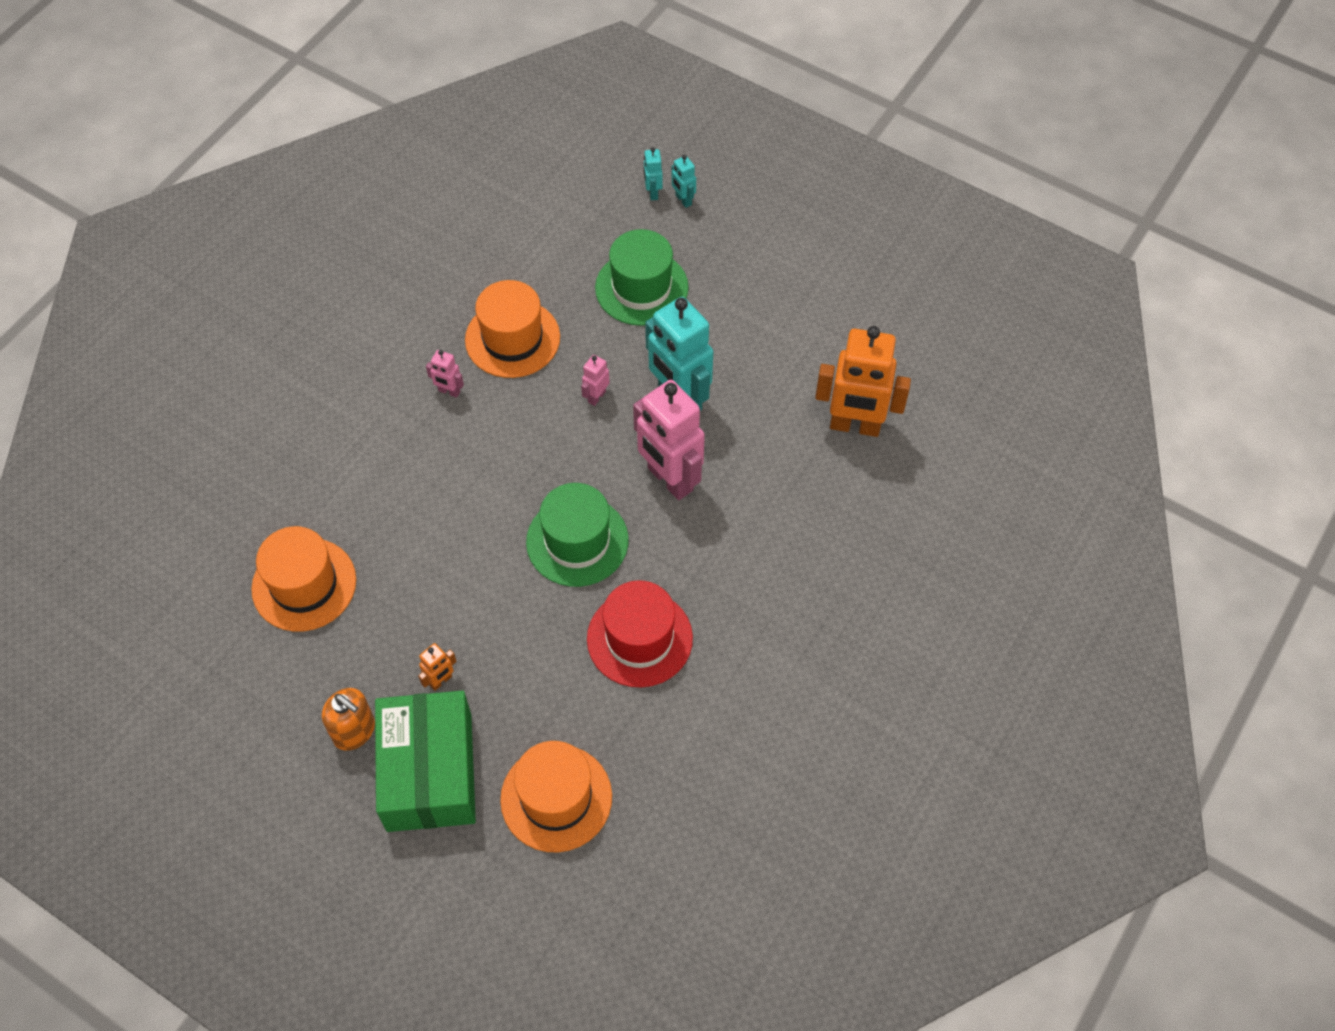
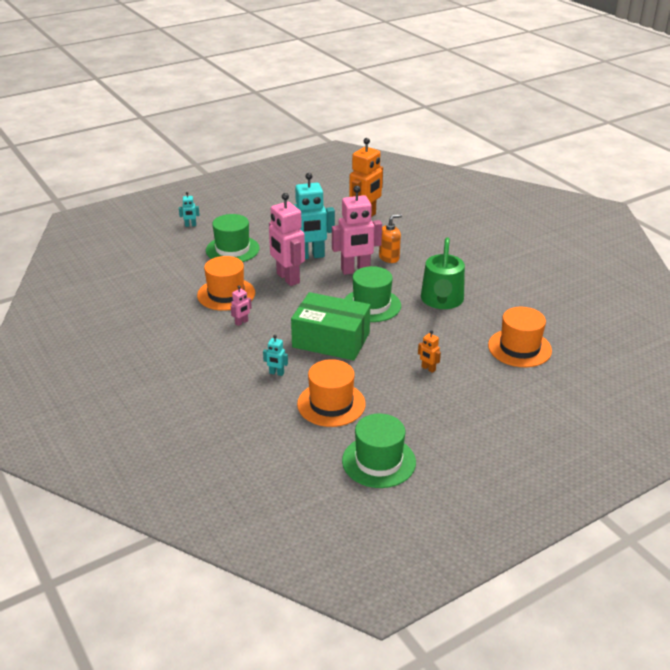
camera: 65 degrees left, 25 degrees down
(204, 690) = (378, 461): none -> green hat
(354, 731) = (442, 407): orange soap dispenser -> orange soap dispenser (389, 257)
(429, 772) = (483, 385): green box -> green box (331, 340)
(441, 681) = (428, 369): orange robot -> orange robot turned 150 degrees clockwise
(596, 396) = (287, 278): pink robot -> pink robot, size x2.31
(639, 638) = (442, 301): red hat -> green watering can
(653, 193) = (176, 232): turquoise robot -> turquoise robot (276, 373)

